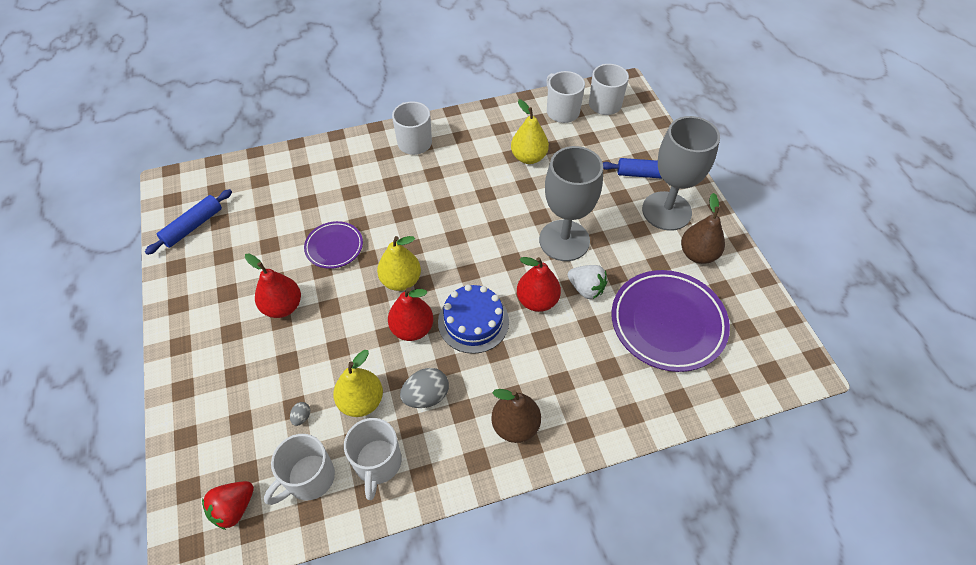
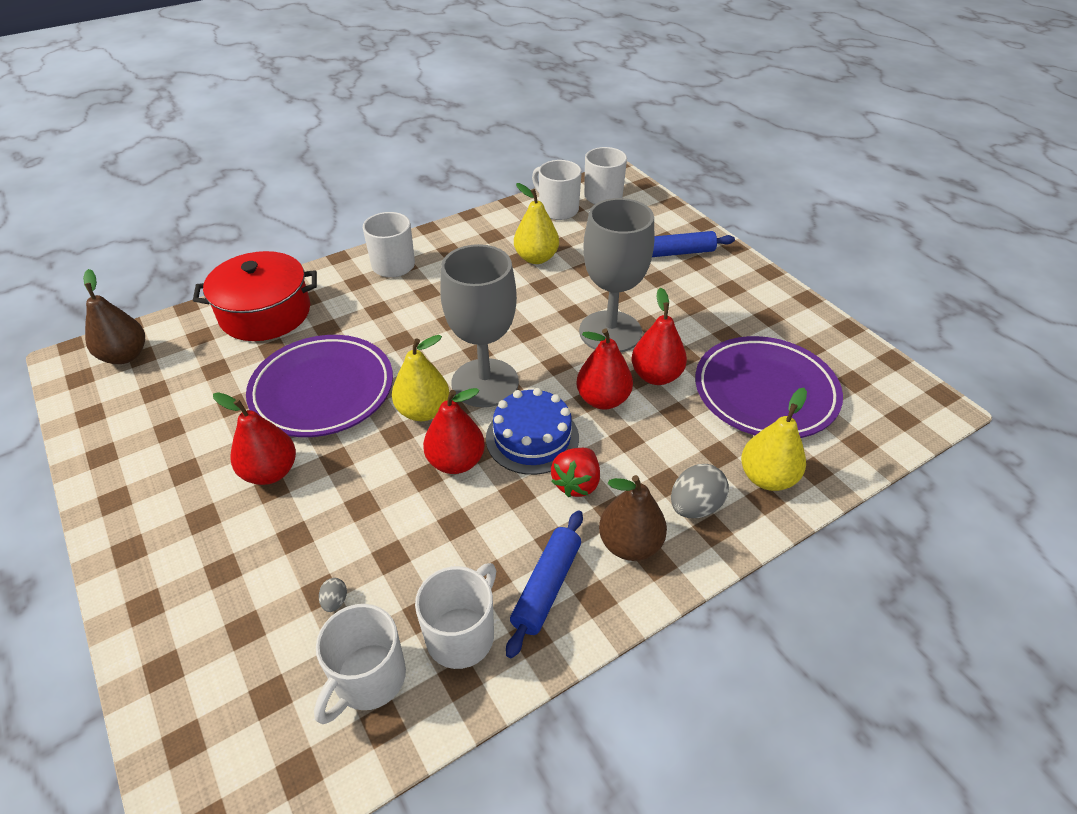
camera: 15 degrees left, 10 degrees down
(193, 226) = (117, 403): blue rolling pin -> blue rolling pin (547, 587)
(234, 508) = (263, 750): red strawberry -> red strawberry (576, 483)
(309, 169) = (265, 313): none -> red pot
(334, 247) = (323, 391): purple plate -> purple plate, size x1.84
(361, 401) = (414, 562): yellow pear -> yellow pear (767, 478)
(378, 463) = (462, 634): white mug -> white mug turned 135 degrees counterclockwise
(426, 396) = (501, 536): grey egg -> grey egg (695, 506)
(586, 289) = (656, 376): white strawberry -> red pear
(666, 211) = (714, 283): grey goblet -> grey goblet (485, 383)
(698, 254) = (767, 318): brown pear -> brown pear (125, 356)

